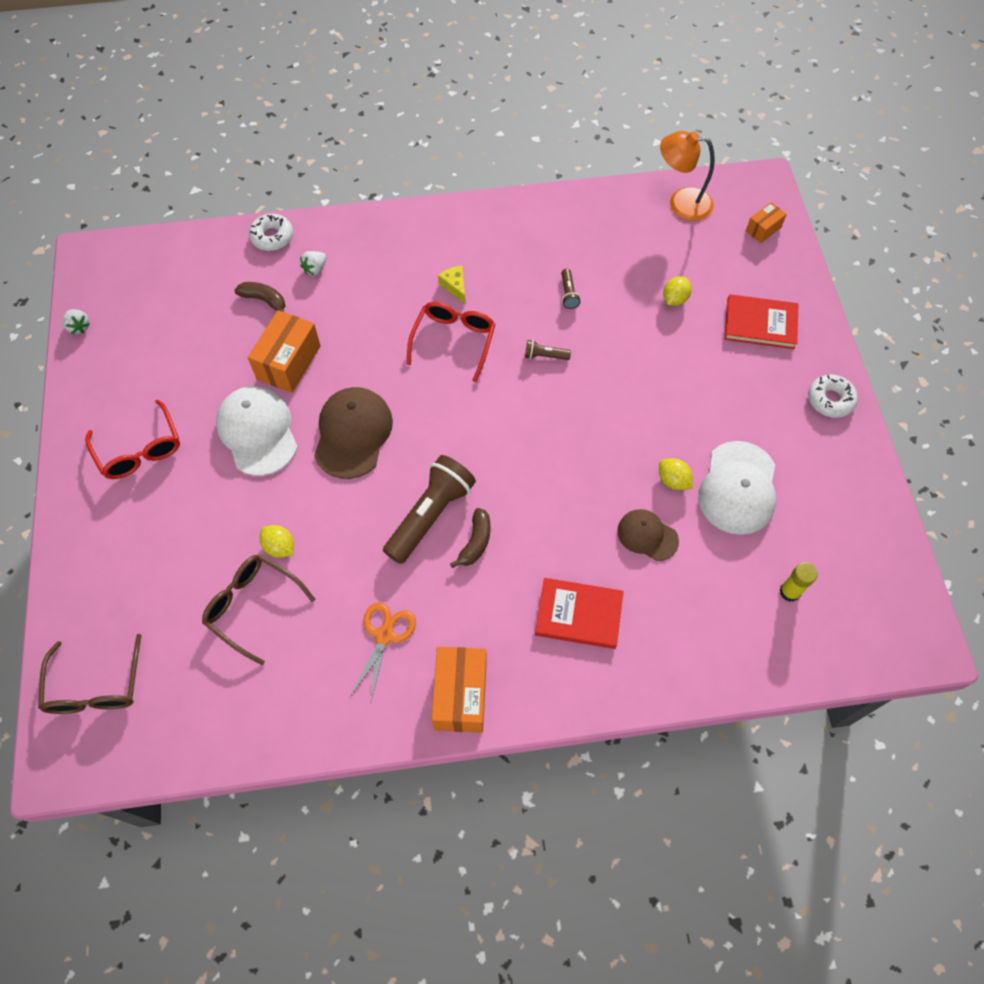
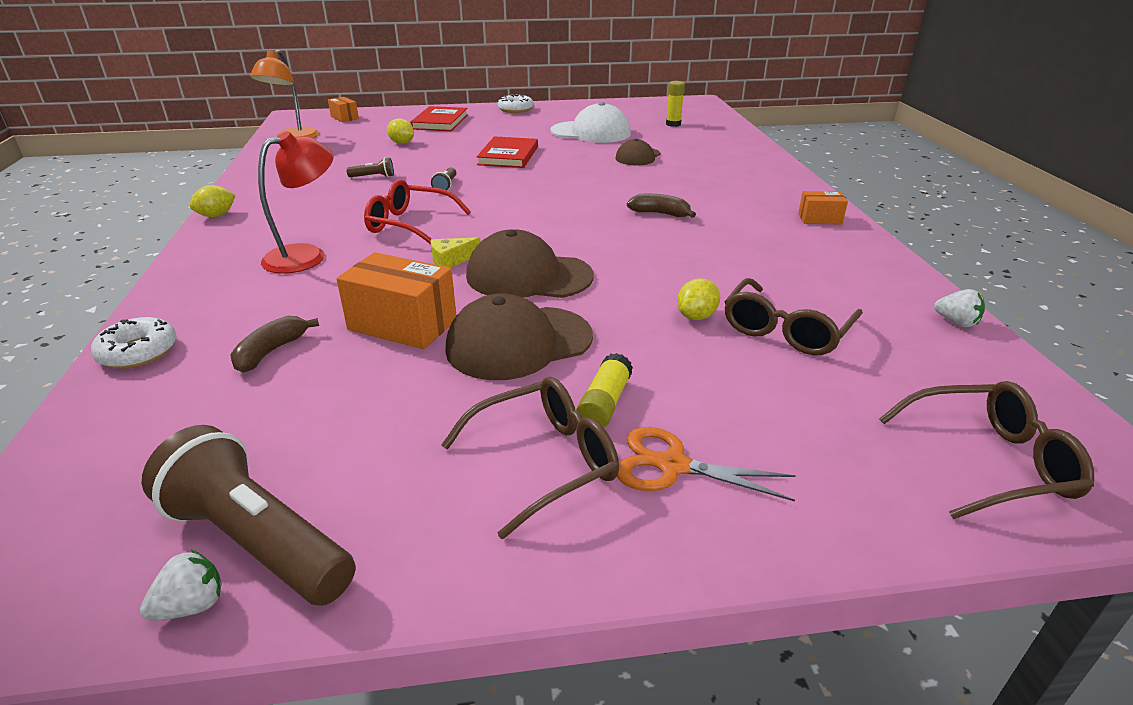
camera: 90 degrees left, 30 degrees down
(140, 450) = (545, 461): red glasses -> brown glasses
(185, 481) = (604, 403): none -> yellow glue stick
(258, 432) = (519, 343): white cap -> brown cap
(315, 269) = (237, 312): white strawberry -> white strawberry (956, 322)
(384, 635) = (780, 252): orange scissors -> orange scissors (672, 465)
(397, 285) = (306, 255): none -> red lamp
(430, 515) = (633, 233): brown flashlight -> brown flashlight (257, 541)
(455, 286) = (331, 224): yellow cheese -> yellow cheese (451, 260)
(460, 695) = (819, 219): orange box -> orange box, size x0.55
(578, 614) = (718, 178): red book -> red book (508, 156)
(673, 481) = (586, 148): yellow lemon -> yellow lemon (216, 215)

